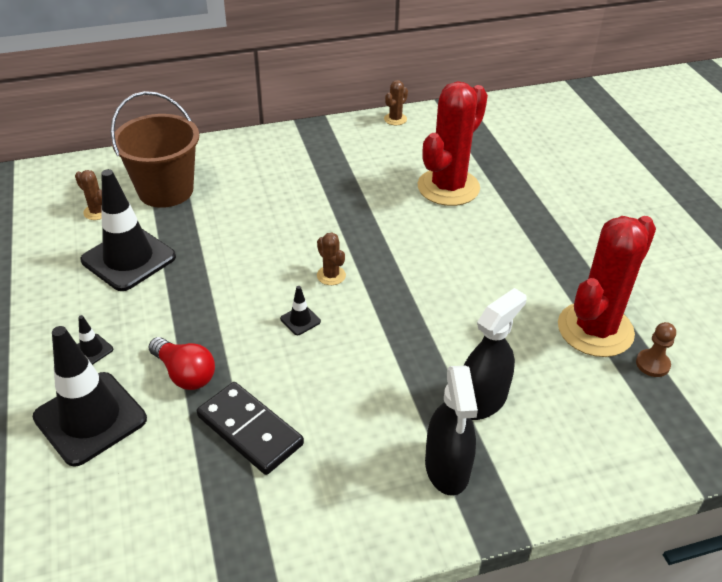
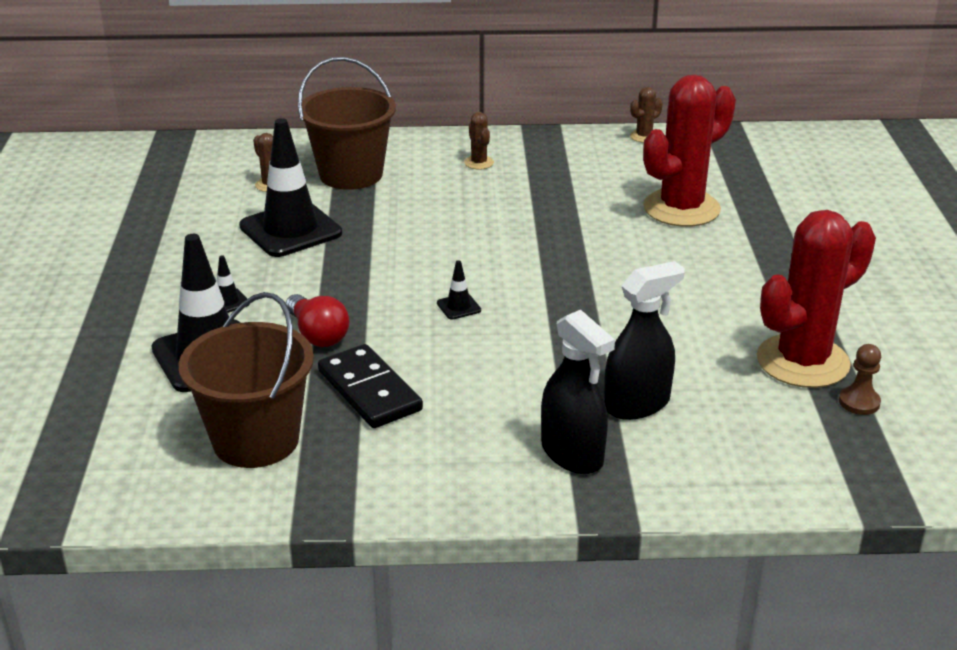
camera: 15 degrees right, 10 degrees down
(161, 511) = (256, 440): none -> brown bucket
(331, 275) = (508, 272): brown cactus -> brown cactus (479, 163)
(447, 468) = (572, 454): black spray bottle -> black spray bottle turned 45 degrees counterclockwise

